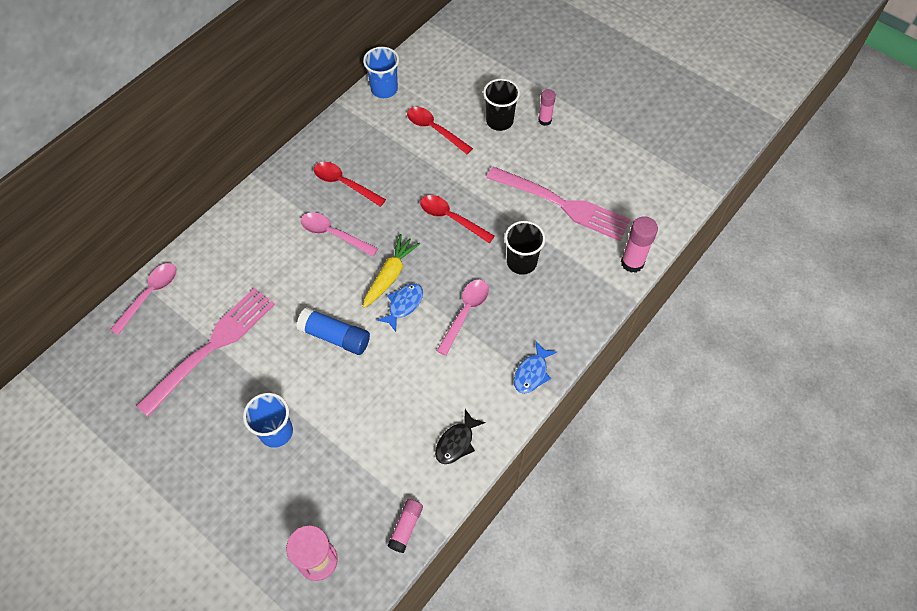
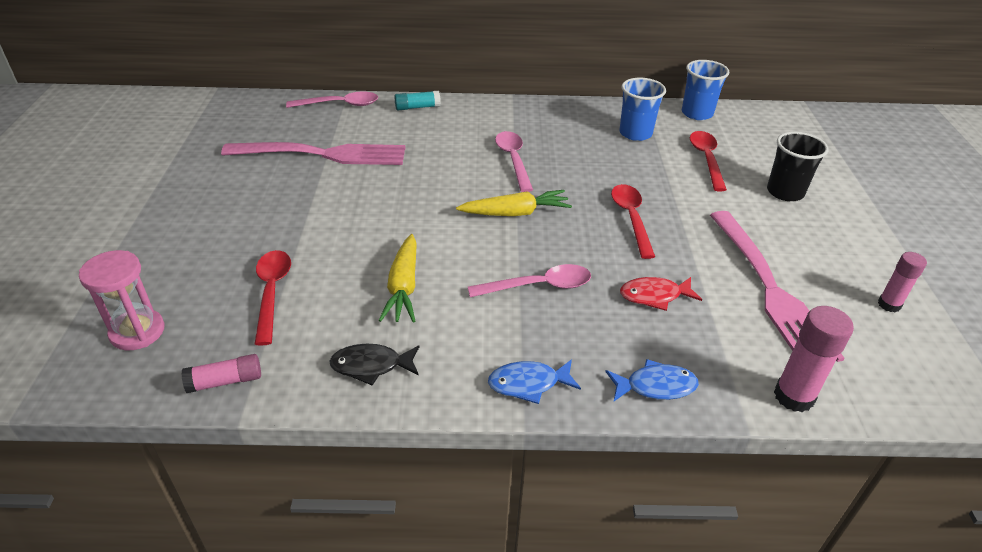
camera: 50 degrees right, 20 degrees down
(208, 246) = (417, 107): none -> turquoise glue stick
(276, 432) = (268, 230): blue cup -> blue cup (635, 133)
(335, 336) = (408, 214): blue glue stick -> none
(344, 184) = (571, 140): red spoon -> red spoon (272, 292)
(403, 305) = (494, 238): blue fish -> blue fish (655, 386)
(405, 385) = (403, 287): none -> yellow carrot
(521, 262) = (654, 296): black cup -> red fish
(545, 120) = (840, 221): pink glue stick -> pink glue stick (889, 304)

